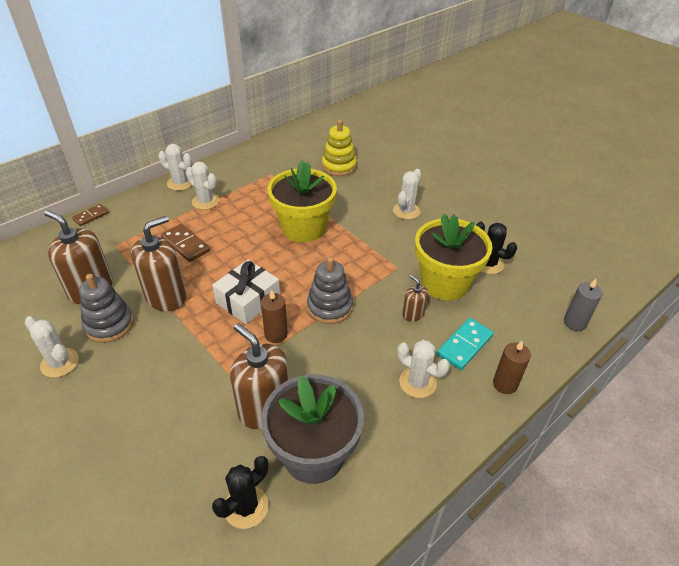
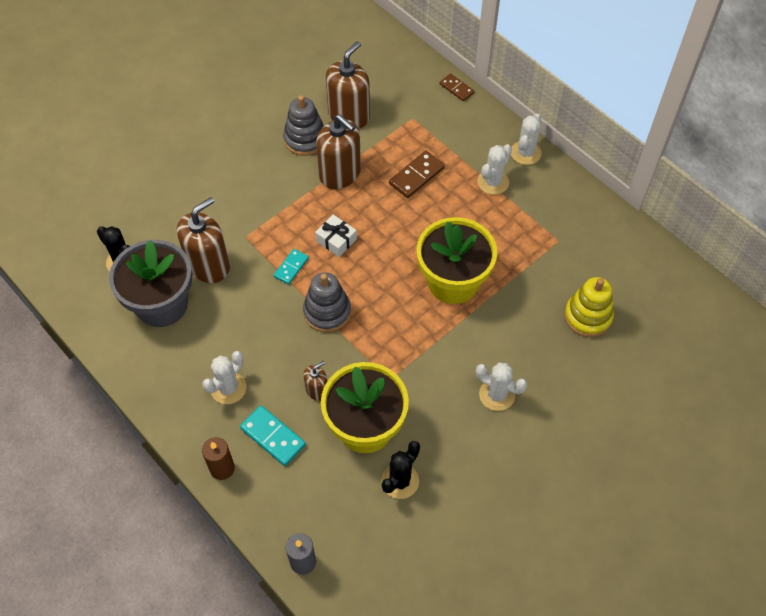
camera: 90 degrees right, 15 degrees up
(60, 363) = (263, 117): white cactus -> none
(248, 300) = (336, 240): white gift -> white gift, size x0.63
(276, 334) = (291, 267): brown candle -> turquoise domino

